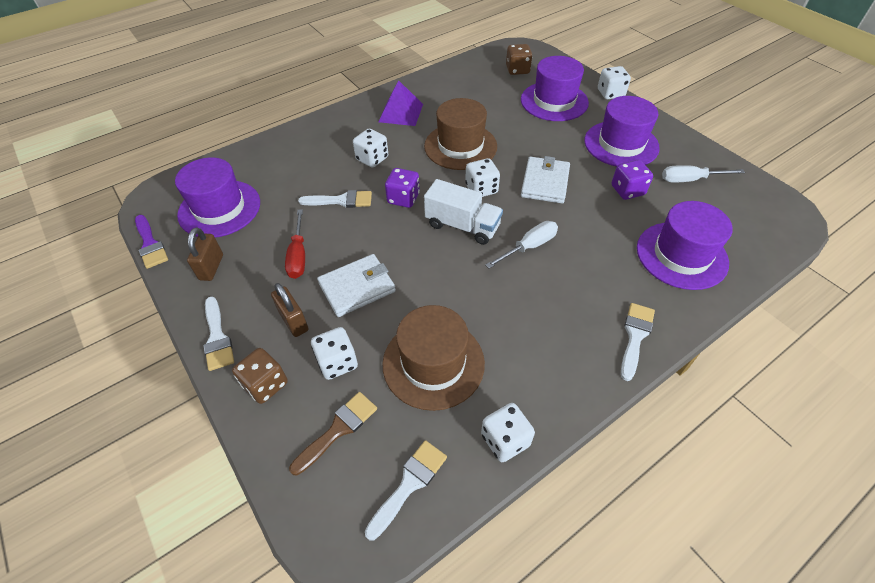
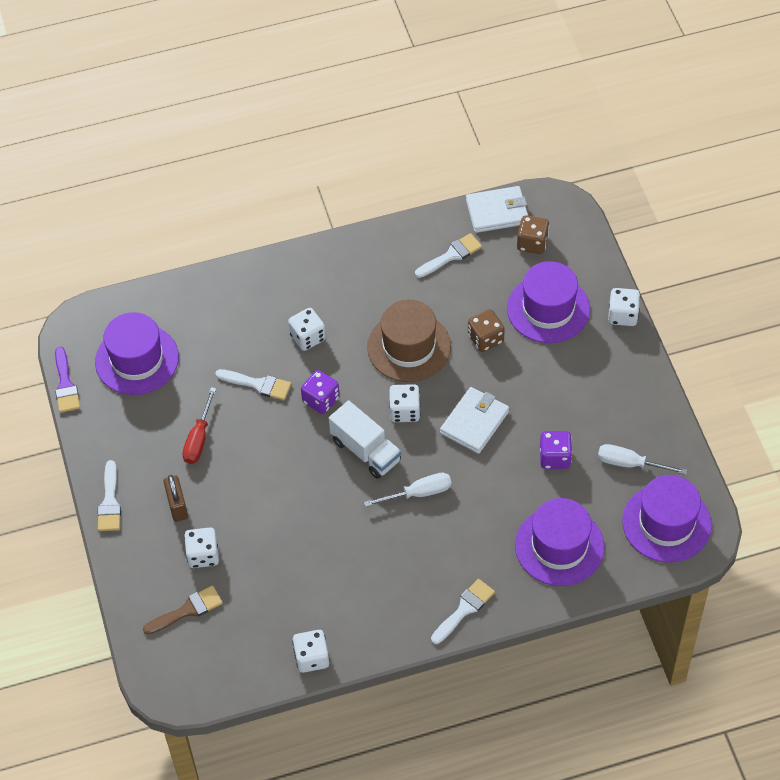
camera: 20 degrees right, 5 degrees up
(211, 267) = (117, 428): brown padlock -> none
(265, 384) = (140, 556): brown dice -> brown dice (485, 339)
(357, 287) = (242, 489): white wallet -> white wallet (497, 212)
(401, 113) = (363, 277): purple pyramid -> none
(409, 484) = (227, 666): white brush -> white brush (451, 255)
(433, 363) = (281, 580): brown hat -> none
(621, 144) = (587, 395): purple hat -> purple hat (666, 523)

